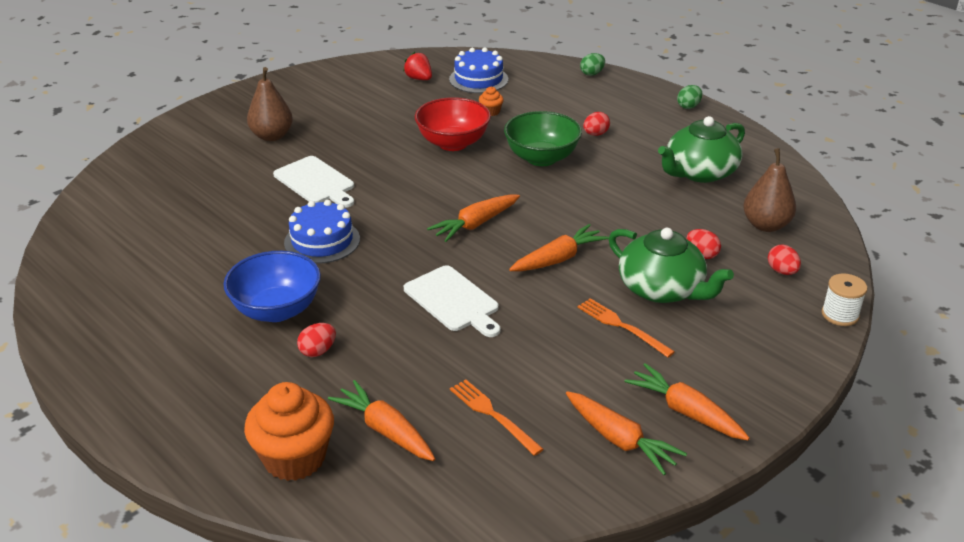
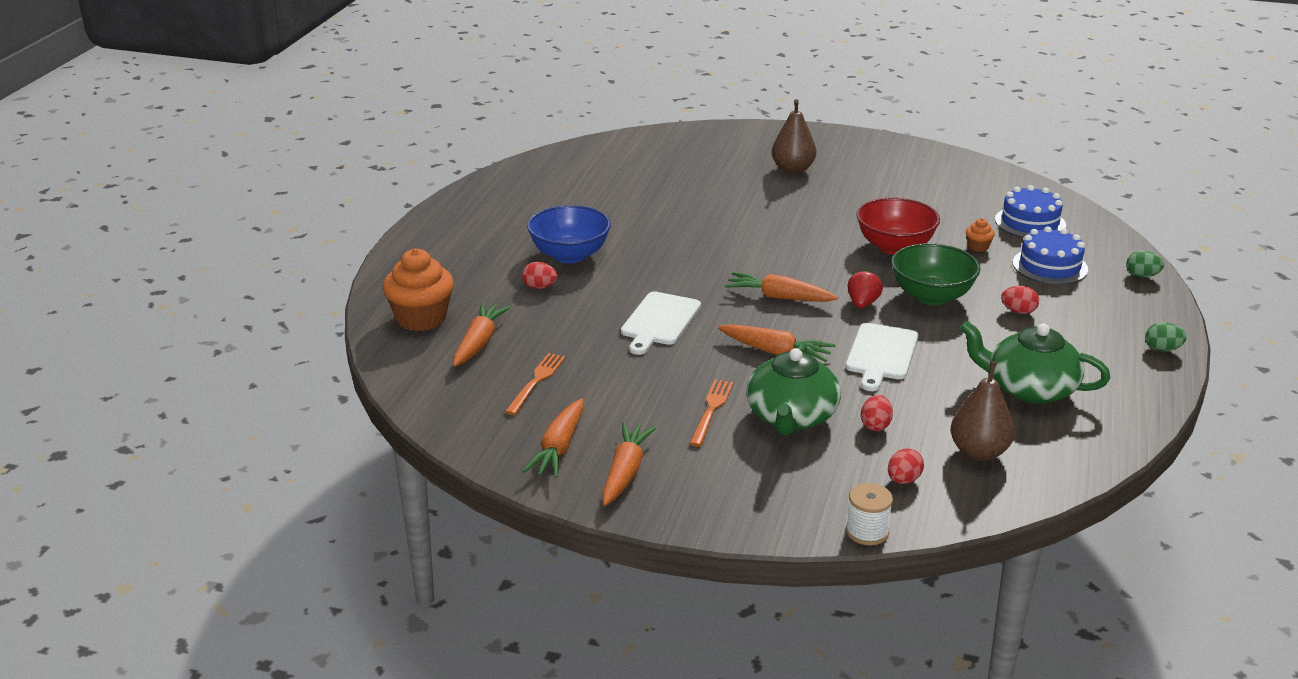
camera: 60 degrees right, 5 degrees down
(316, 182) = (751, 210): white cutting board -> white cutting board (881, 354)
(322, 241) = (674, 241): blue cake -> blue cake (1050, 266)
(419, 79) = (984, 195): red strawberry -> red strawberry (862, 303)

